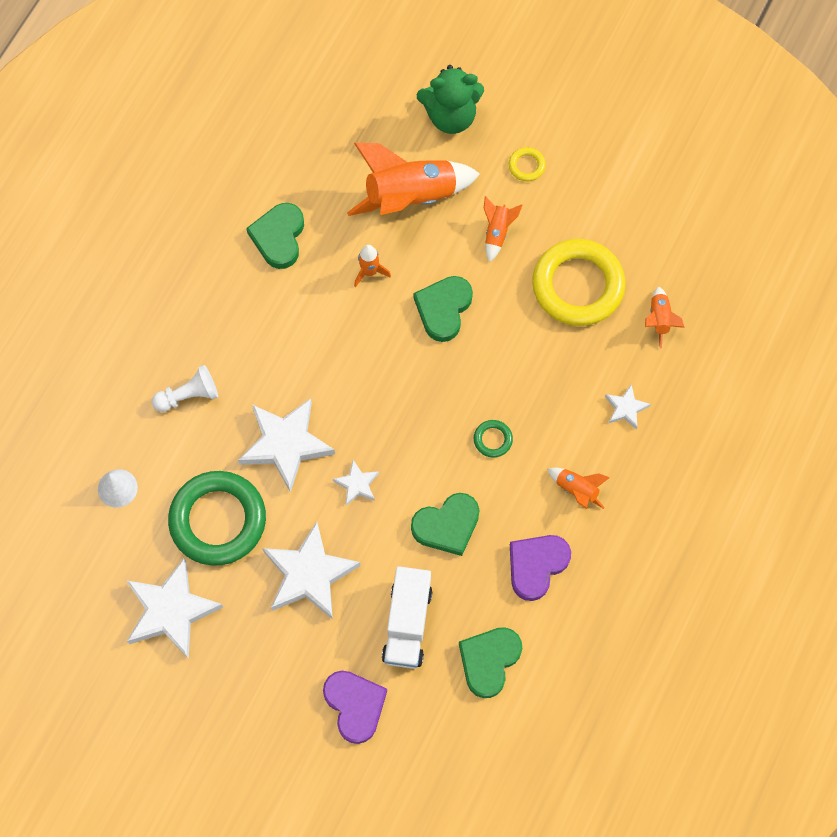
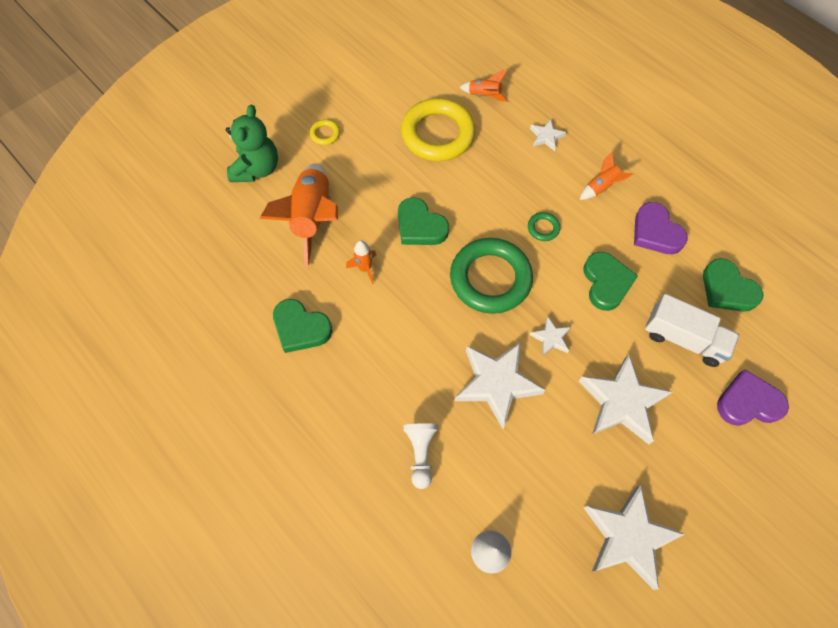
camera: 70 degrees left, 5 degrees down
(218, 520) = (550, 465): green ring -> green ring (490, 278)
(497, 232) = (371, 170): orange rocket -> none

